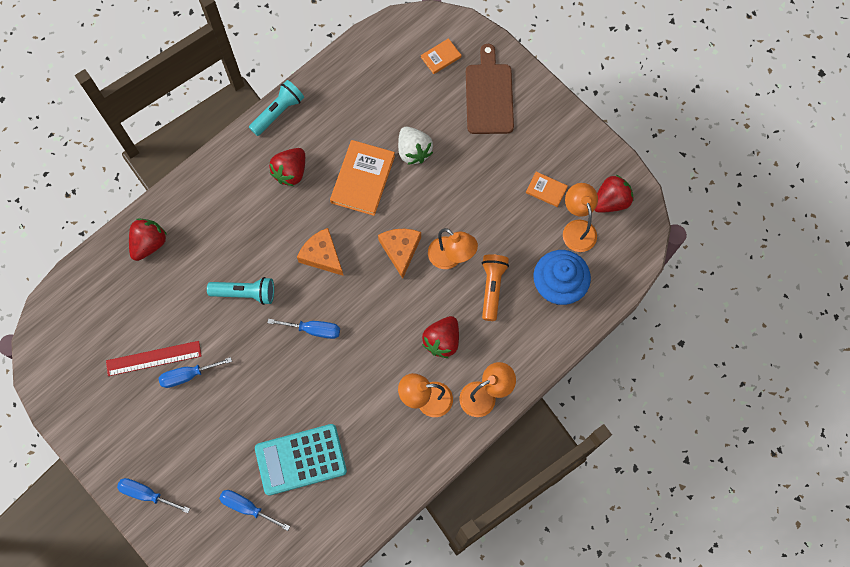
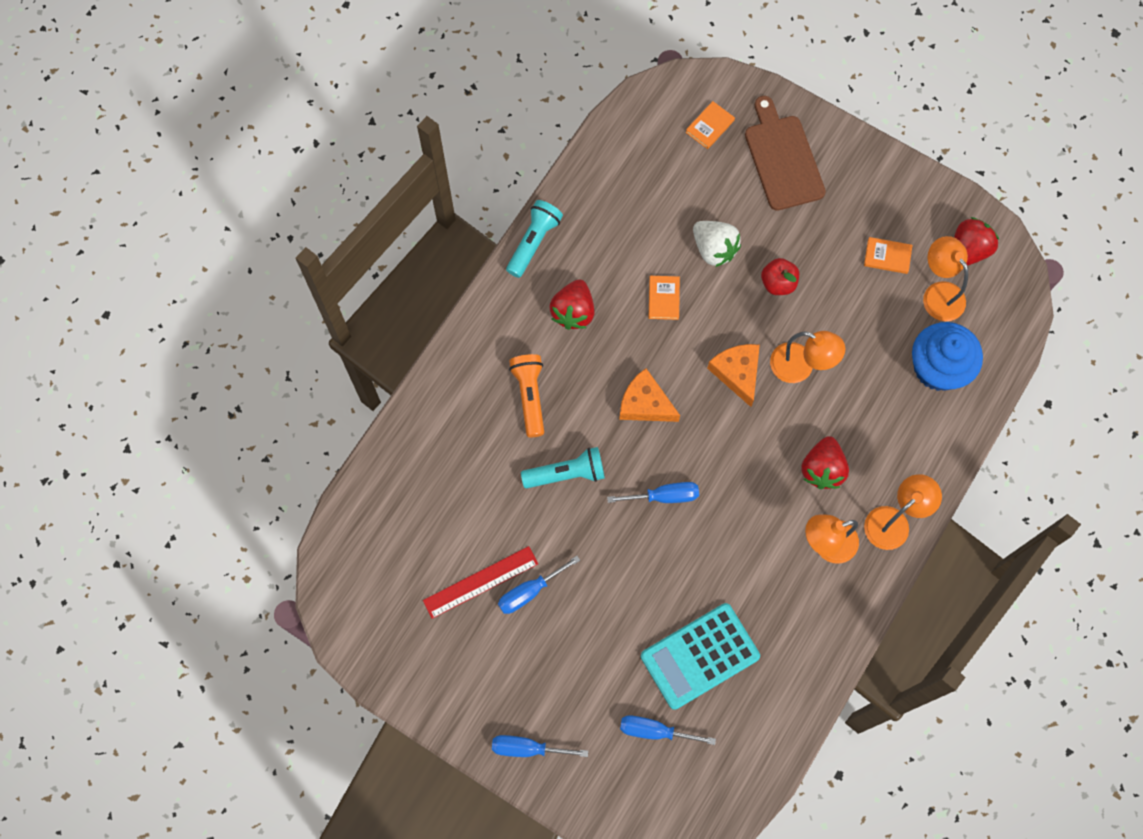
camera: 15 degrees left, 0 degrees up
(149, 243) = (428, 443): red strawberry -> none
(363, 179) = (664, 298): orange book -> orange book, size x0.52
(454, 189) = (778, 283): none -> red apple
(492, 287) = (861, 390): orange flashlight -> orange flashlight (529, 396)

